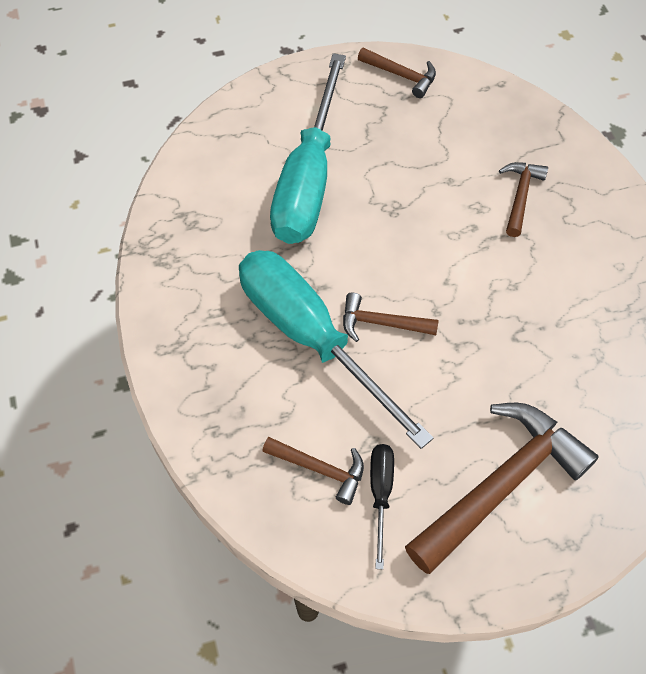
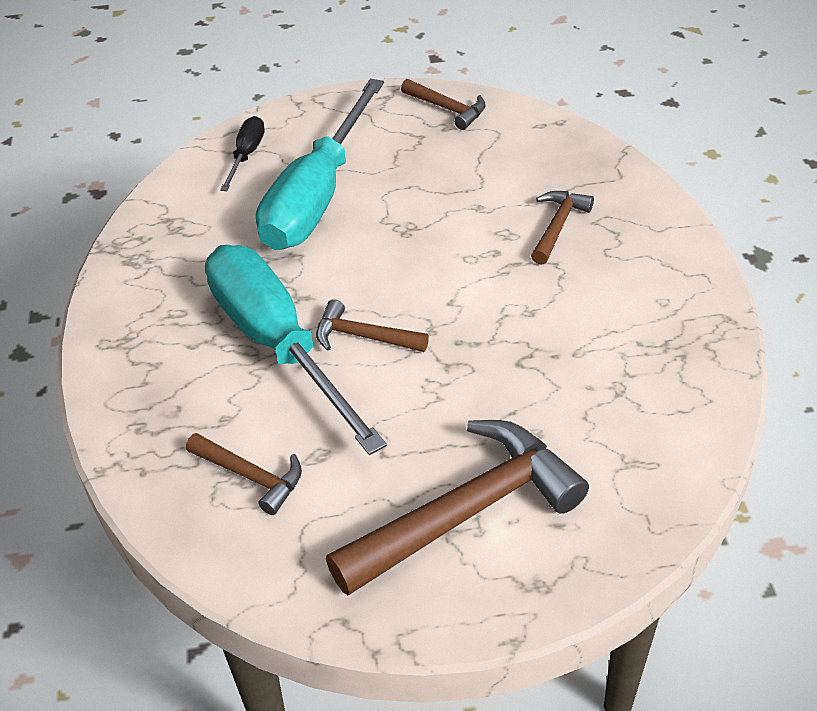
camera: 10 degrees right, 15 degrees down
(380, 493) = (316, 508): black screwdriver -> black screwdriver (246, 155)

